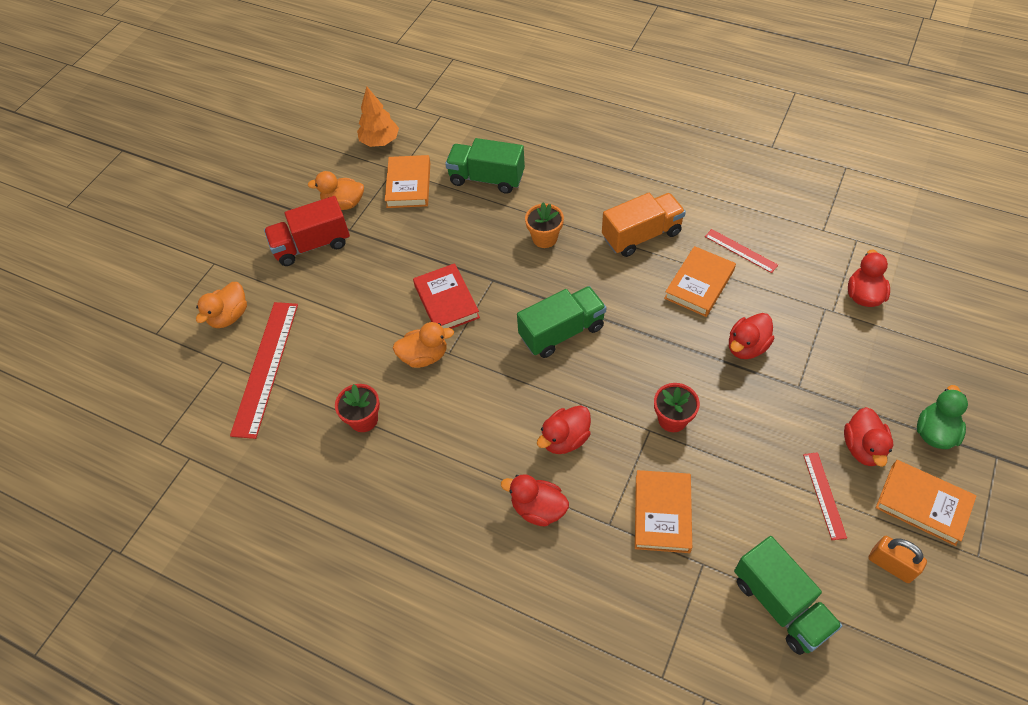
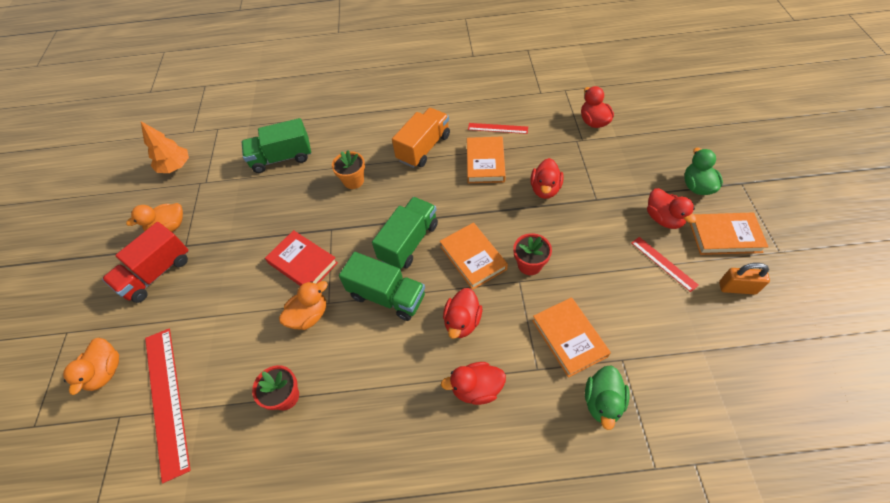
camera: 30 degrees left, 0 degrees up
(408, 185) = (219, 189): orange book -> orange book (473, 258)
(653, 590) = (602, 402): none -> green duck
(780, 604) = (692, 358): green truck -> green truck (387, 296)

